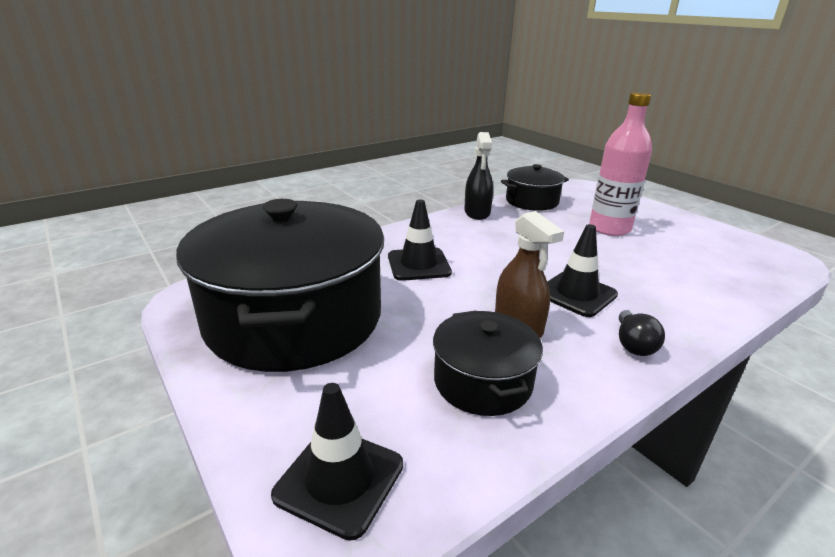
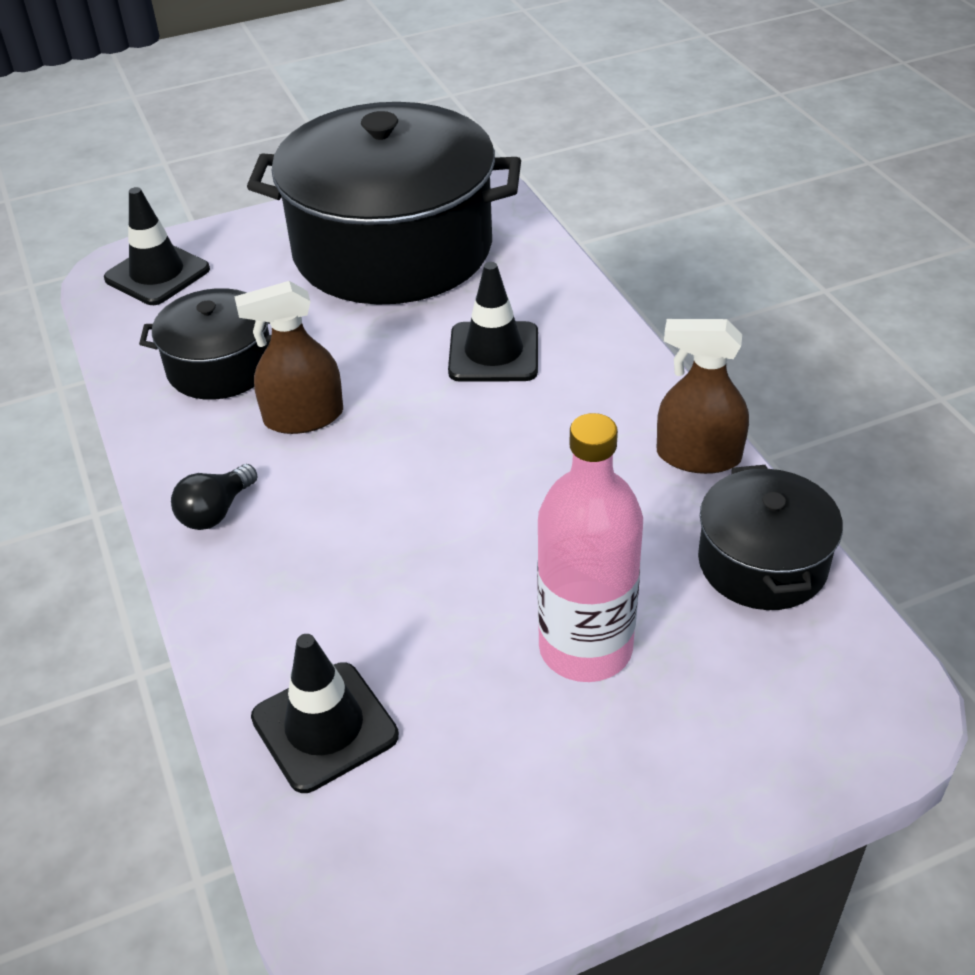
camera: 105 degrees right, 15 degrees up
(477, 212) = (698, 456): black spray bottle -> brown spray bottle
(576, 294) = (352, 499): black traffic cone -> black traffic cone (324, 727)
(633, 344) = (216, 511): black light bulb -> black light bulb turned 75 degrees counterclockwise

